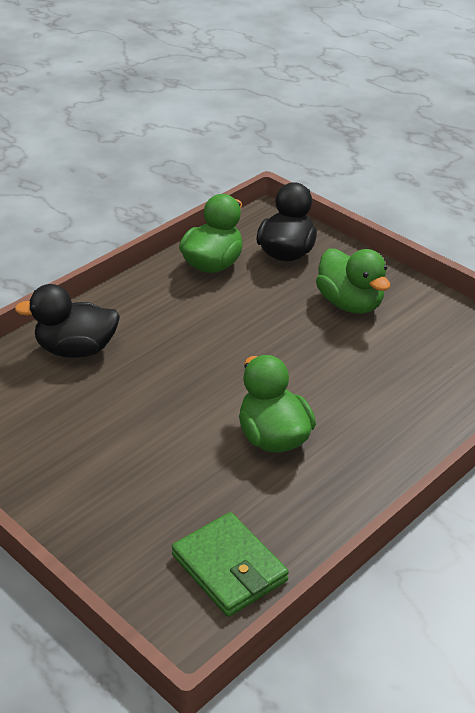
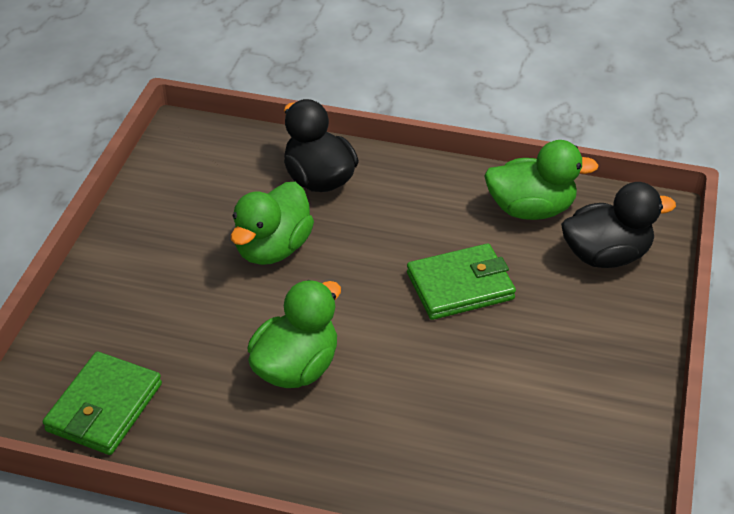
camera: 60 degrees right, 5 degrees up
(259, 325) = (460, 286): none -> green wallet
(350, 304) = (562, 343): green duck -> green duck (273, 248)

